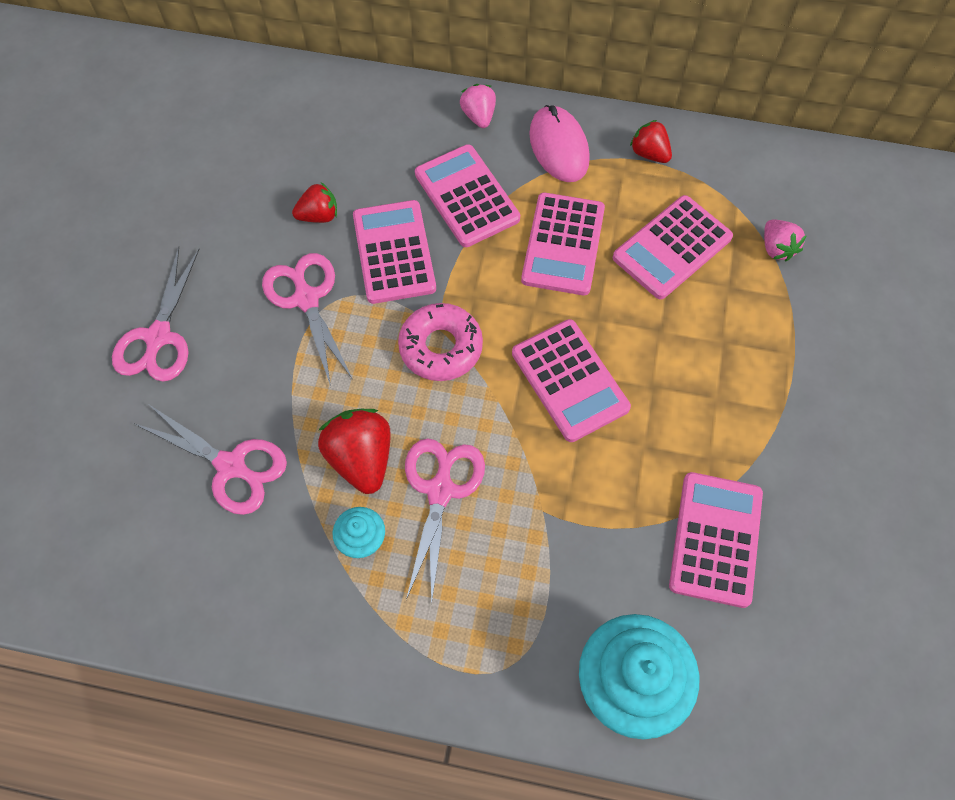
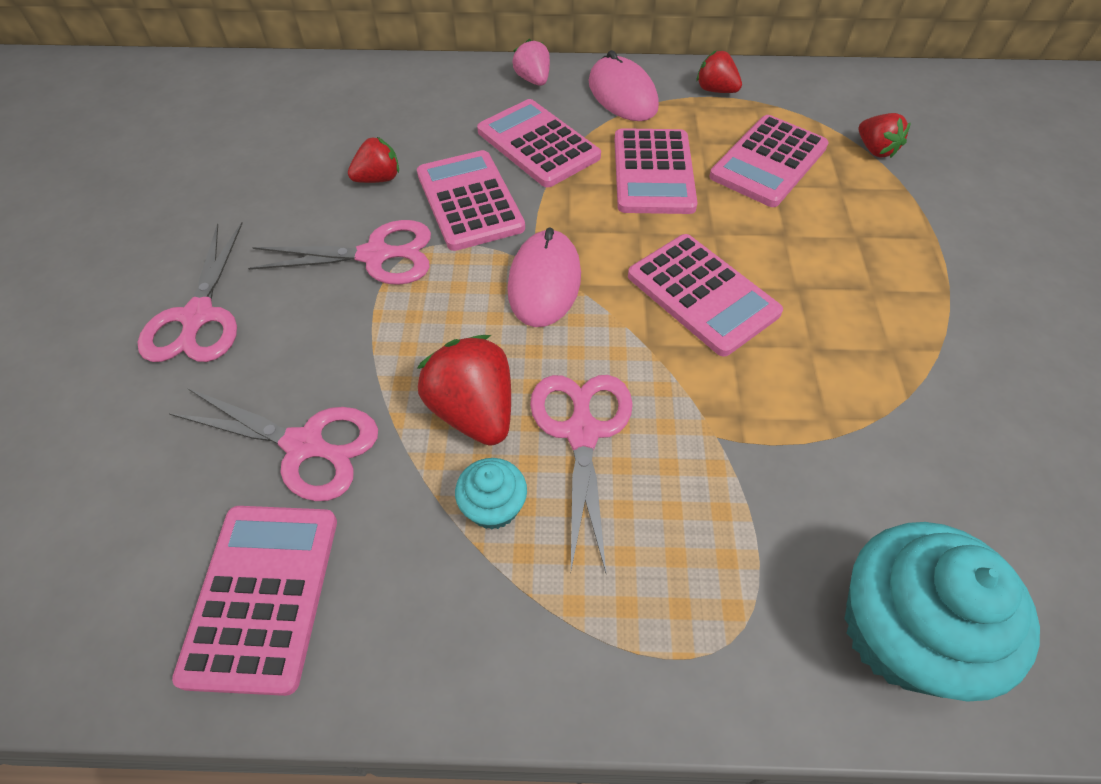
camera: 10 degrees left, 10 degrees down
(306, 298) = (376, 255): pink scissors -> pink scissors turned 120 degrees clockwise
(441, 347) = (544, 282): pink donut -> pink mouse
(715, 539) = (935, 435): pink calculator -> pink calculator (262, 596)
(776, 248) = (875, 150): pink strawberry -> red strawberry

